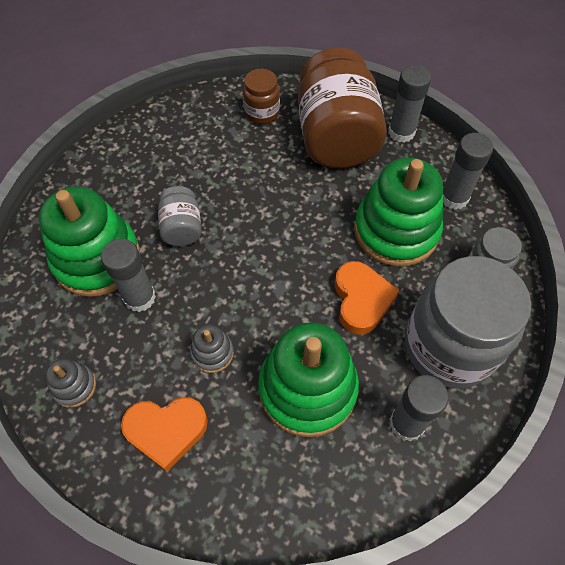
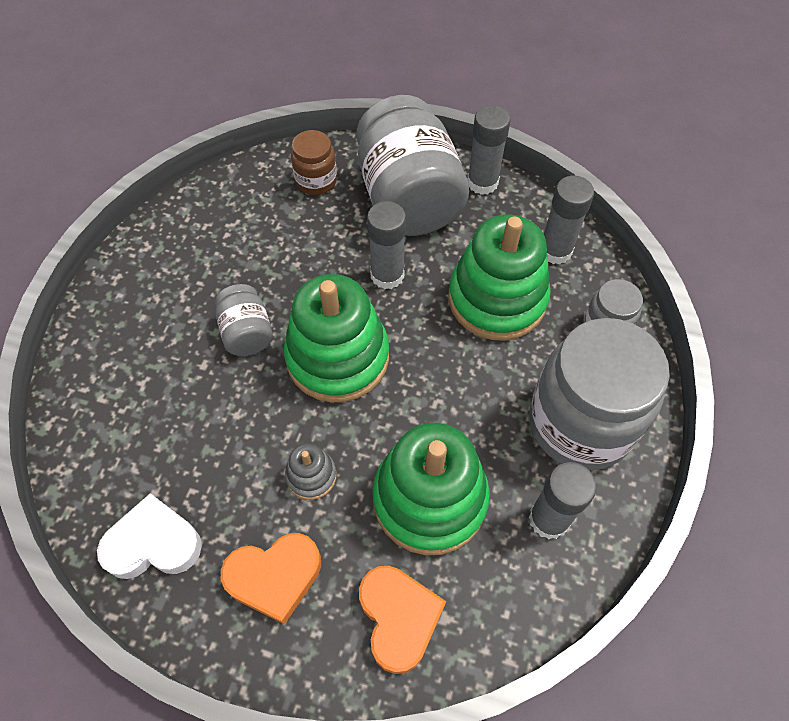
camera: 10 degrees left, 0 degrees up
(74, 386) = (153, 543): grey stacking toy -> white heart
(97, 259) = (151, 385): green stacking toy -> green stacking toy (337, 357)
(140, 297) = (212, 424): grey glue stick -> grey glue stick (387, 275)
(336, 137) = (408, 198): brown jar -> grey jar
(361, 300) = (472, 386): orange heart -> orange heart (398, 618)

